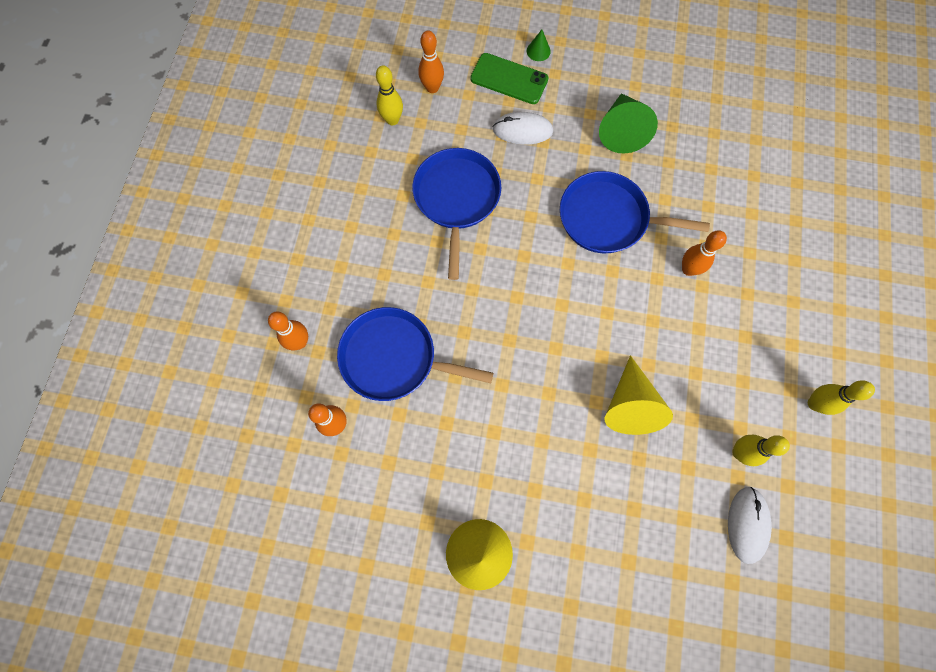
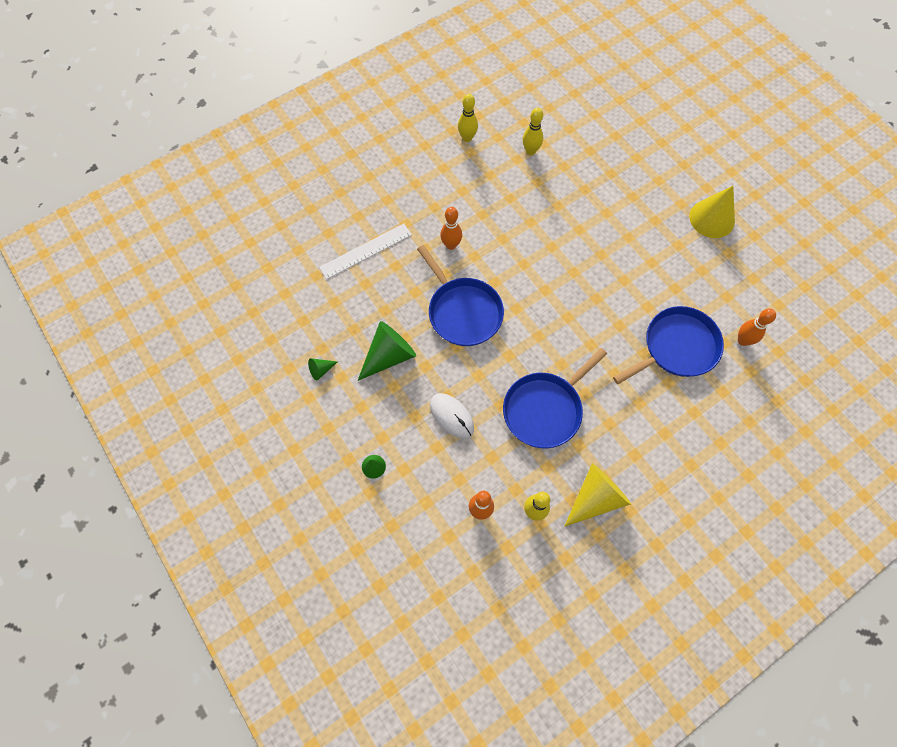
camera: 135 degrees left, 5 degrees down
(300, 342) = (731, 407): orange bowling pin -> none
(393, 358) = (677, 347): blue pan -> blue pan turned 90 degrees counterclockwise
(509, 79) = (418, 464): green phone -> none
(630, 405) = (562, 213): yellow cone -> yellow cone (595, 497)
(655, 77) = (321, 370): none -> green cone
(747, 195) = (366, 251): none -> white ruler
(747, 524) = (562, 125): white mouse -> none

